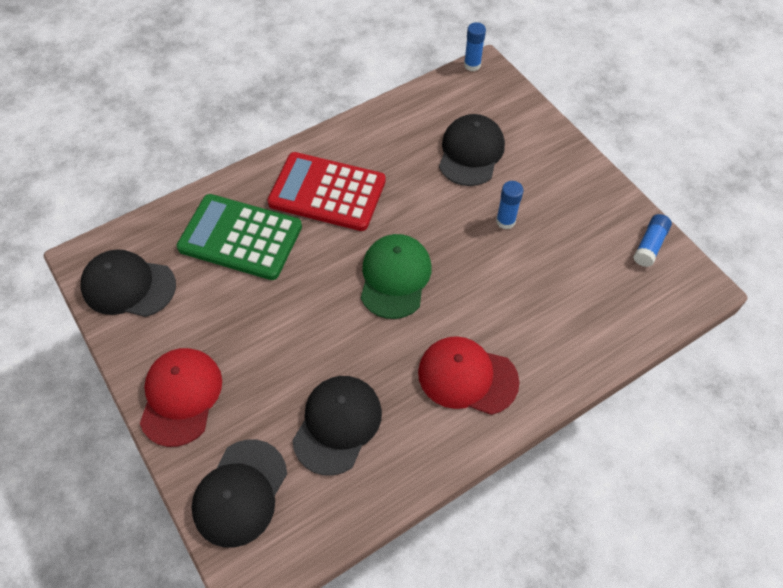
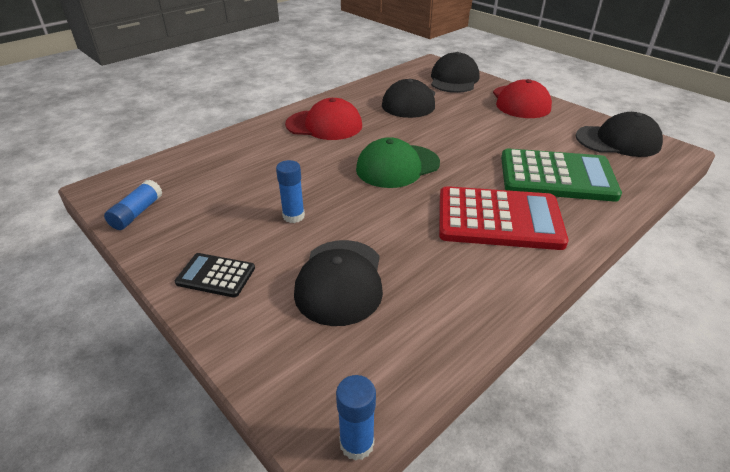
camera: 170 degrees right, 20 degrees down
(395, 277) = (397, 166): green cap -> green cap turned 60 degrees clockwise
(562, 169) = (216, 275): none -> black calculator

